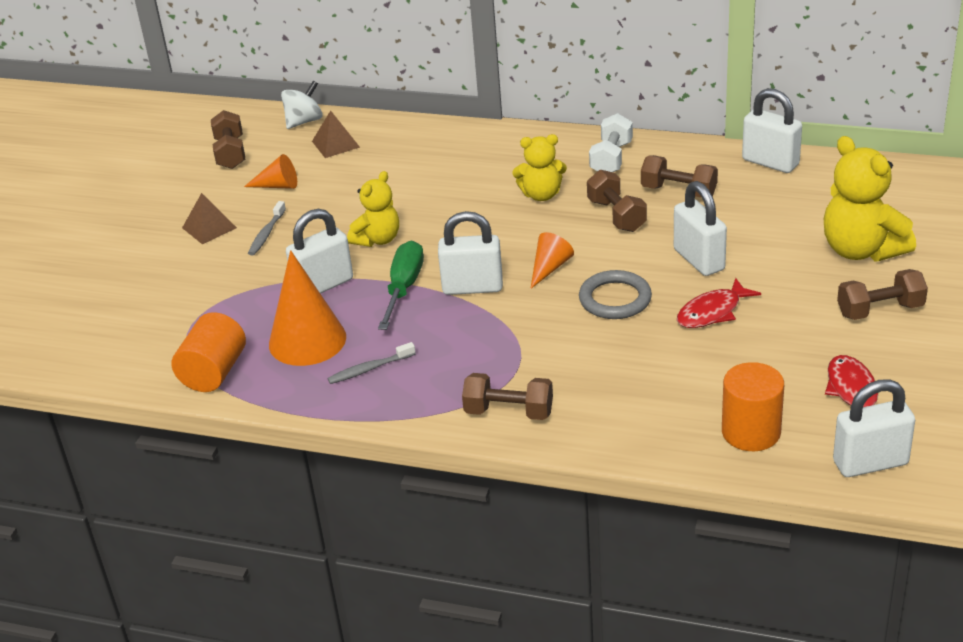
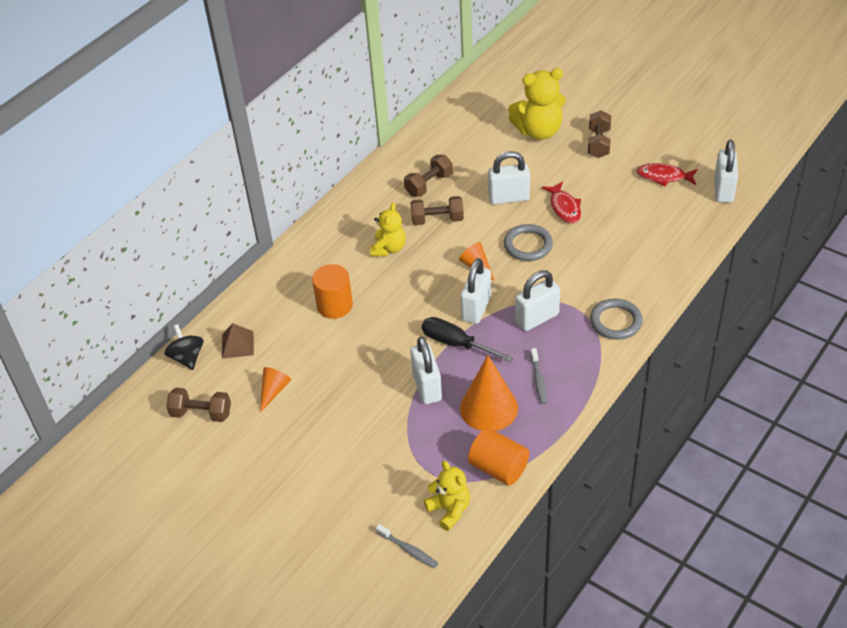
camera: 70 degrees left, 10 degrees up
(209, 227) = (305, 444): brown pyramid -> none
(266, 234) = (338, 409): grey toothbrush -> grey toothbrush (408, 550)
(304, 121) = (187, 357): white spinning top -> black spinning top
(377, 239) = (388, 346): yellow teddy bear -> yellow teddy bear (449, 510)
(403, 288) = (456, 344): green screwdriver -> black screwdriver
(509, 412) = (616, 321): brown dumbbell -> grey ring
(611, 159) = (368, 204): white dumbbell -> none
(751, 432) = (679, 225): orange cylinder -> orange cylinder (334, 305)
(770, 162) = (424, 136): white padlock -> white padlock (537, 318)

